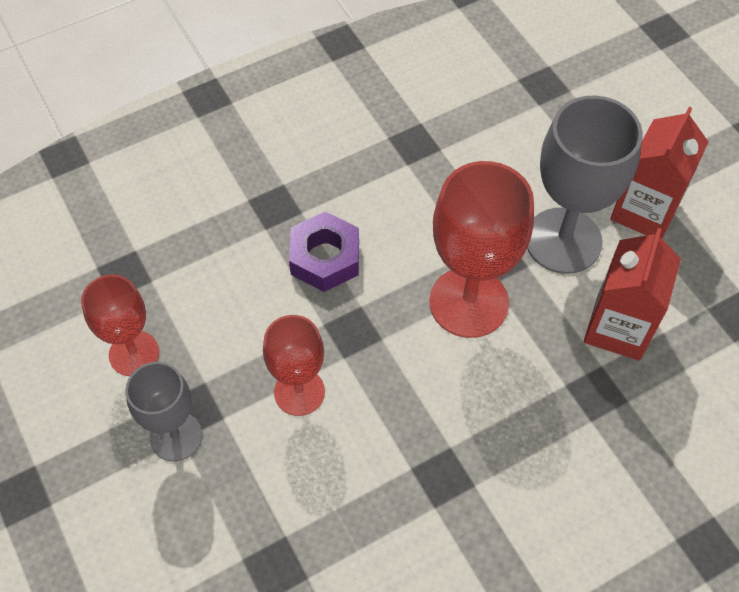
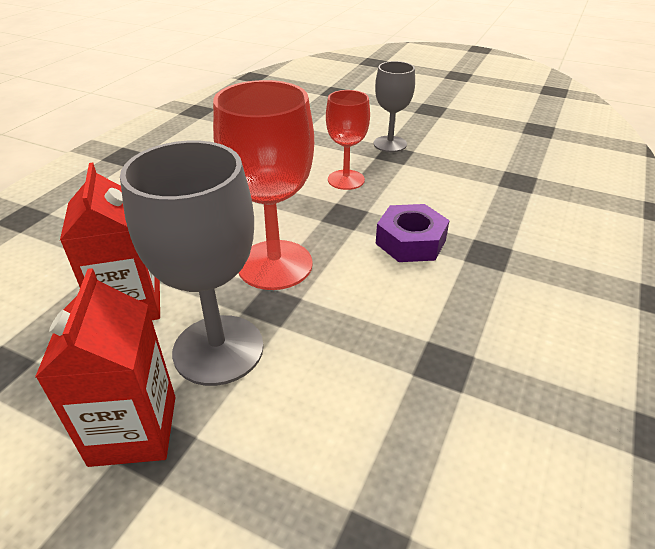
camera: 145 degrees right, 20 degrees down
(134, 353) = (456, 158): red goblet -> none

